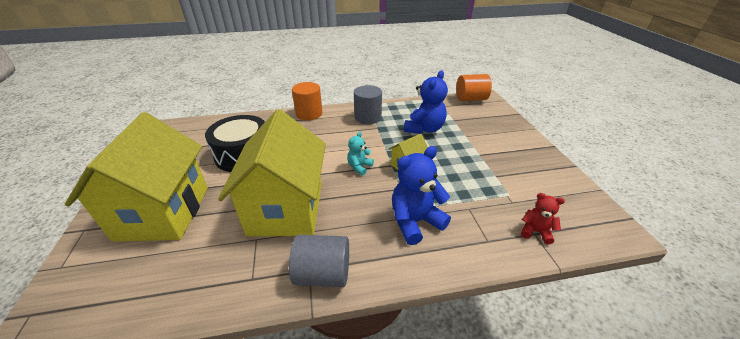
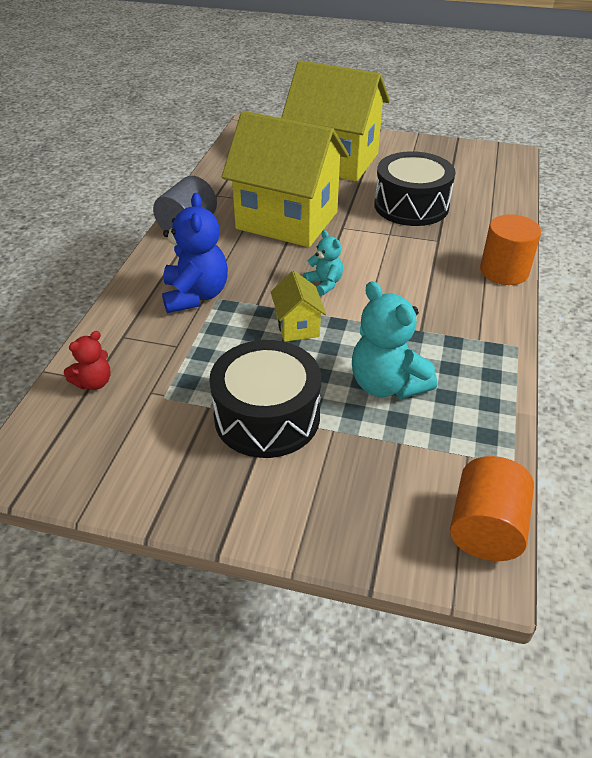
camera: 115 degrees right, 5 degrees up
(368, 117) = (463, 330): grey cylinder -> none
(424, 129) = (387, 384): blue teddy bear -> turquoise teddy bear
(480, 155) = (267, 416): none -> black drum

